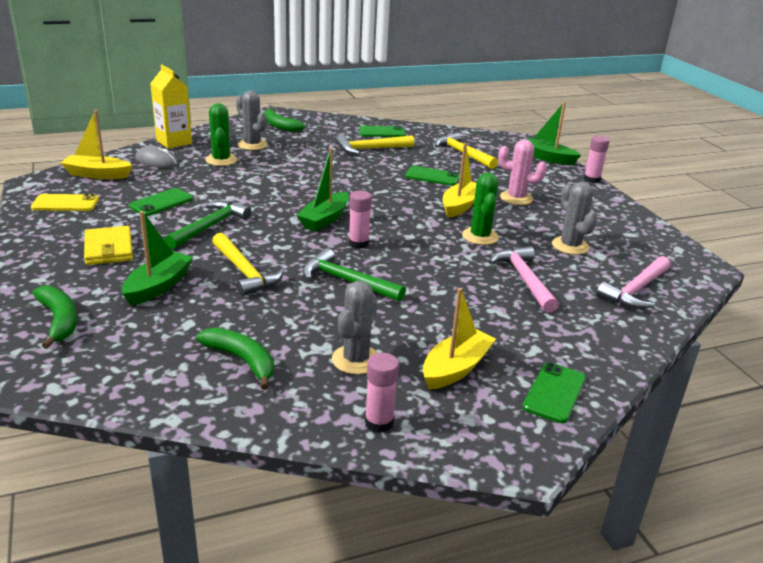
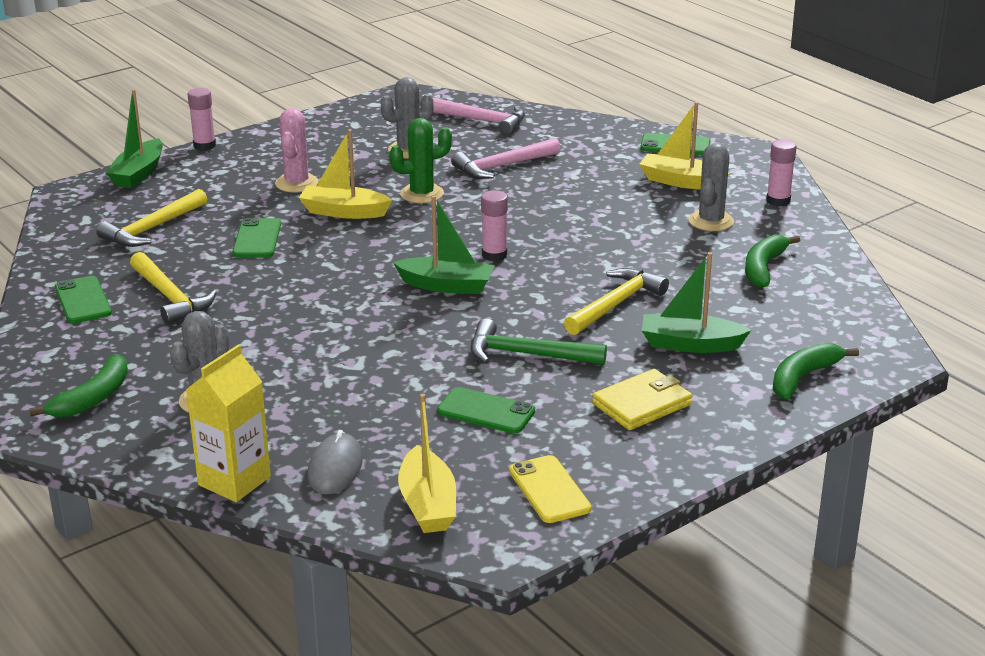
camera: 105 degrees left, 0 degrees up
(221, 160) = (293, 410): green cactus -> none
(347, 281) = (584, 247): green hammer -> none
(356, 360) = (711, 221): grey cactus -> grey cactus turned 75 degrees counterclockwise

